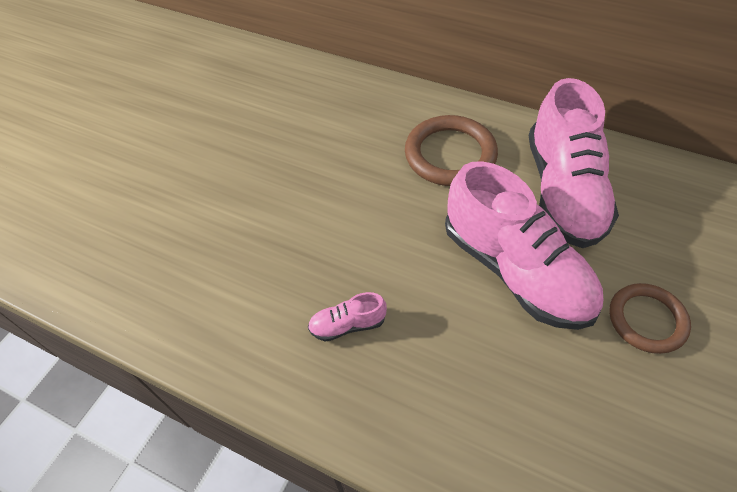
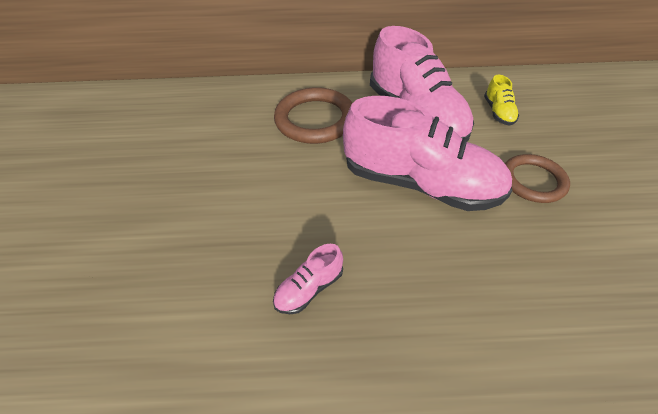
camera: 30 degrees left, 5 degrees down
(669, 222) = (498, 112): none -> yellow shoe

